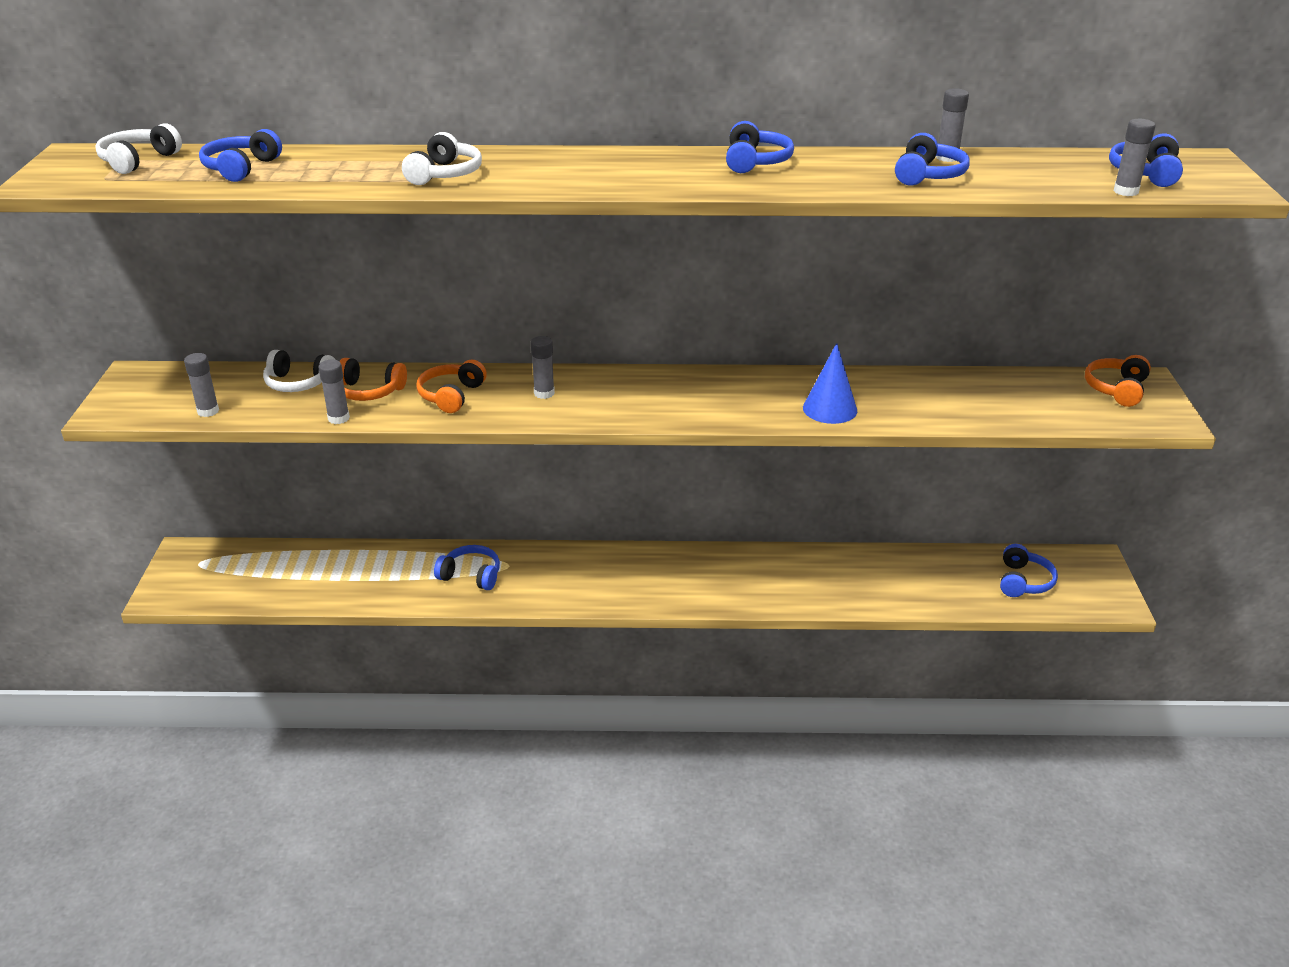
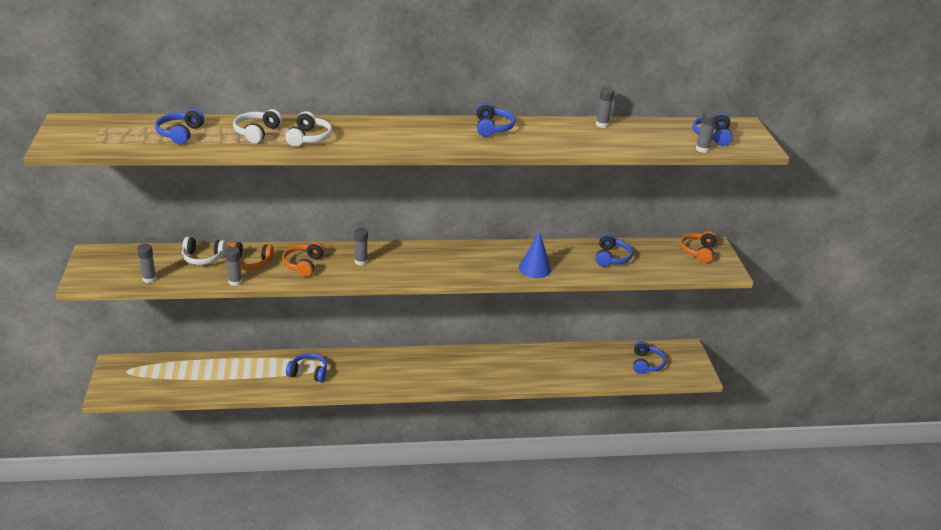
camera: 10 degrees left, 0 degrees up
(138, 161) = (111, 128): white headphones -> white headphones (257, 132)
(928, 175) = (592, 138): blue headphones -> blue headphones (611, 257)

